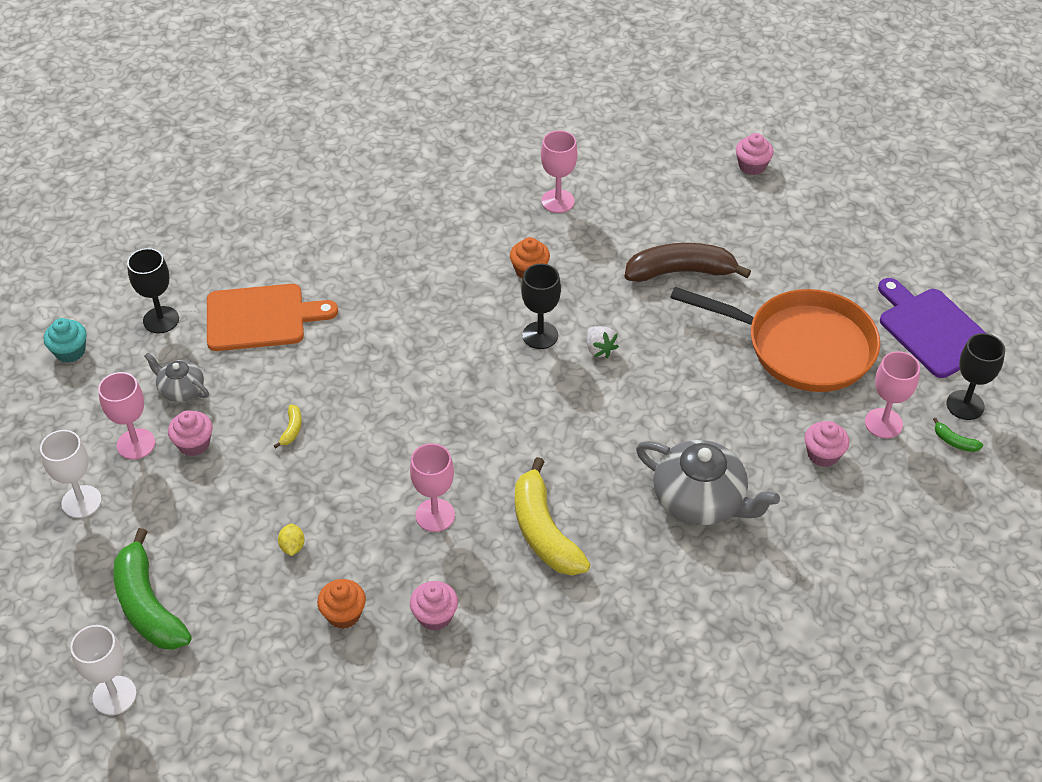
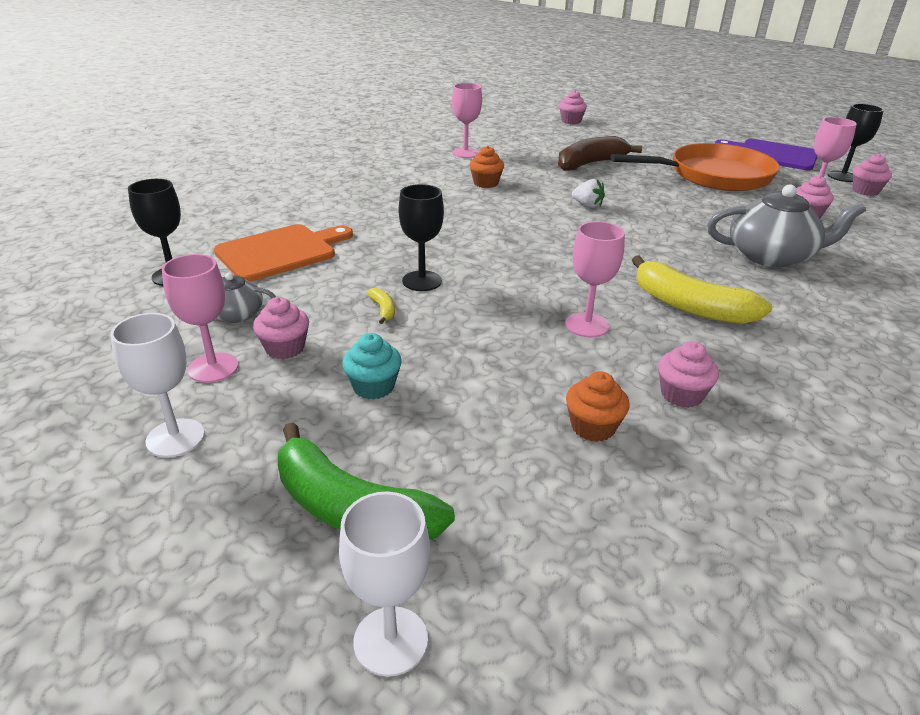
camera: 30 degrees left, 15 degrees down
(70, 351) = (75, 321): turquoise cupcake -> turquoise cupcake (373, 387)
(292, 546) = (476, 392): yellow lemon -> none
(540, 335) = (535, 209): black goblet -> black goblet (422, 281)
(954, 441) = (865, 191): green banana -> pink cupcake

